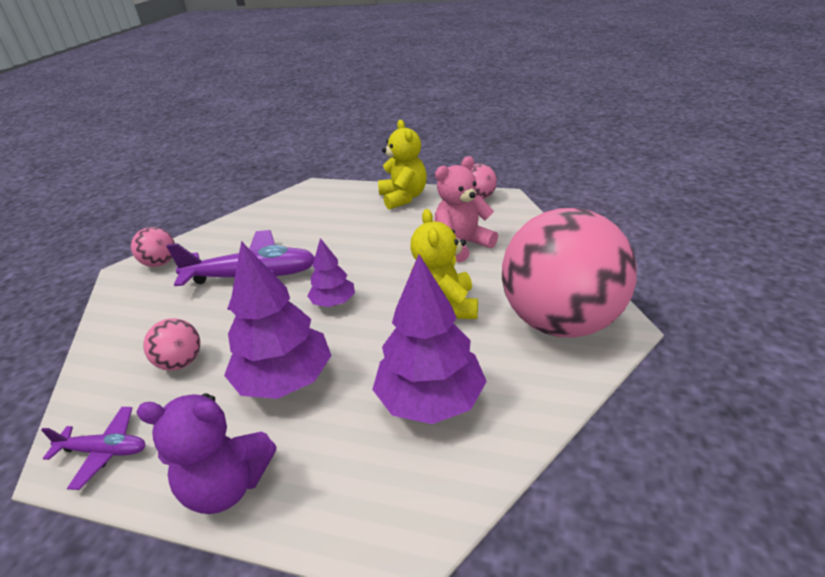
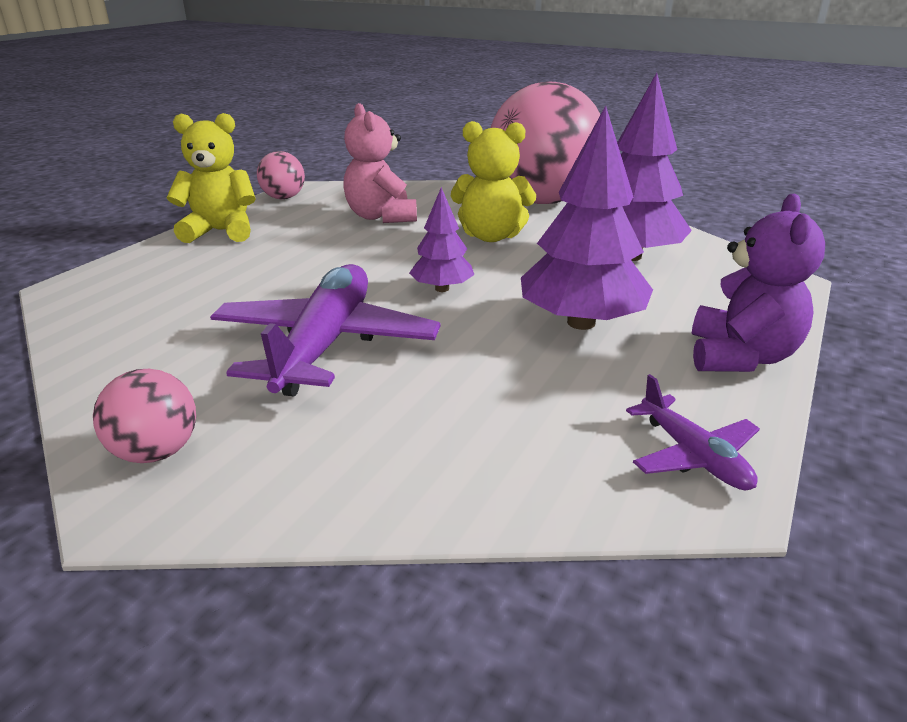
camera: 80 degrees left, 5 degrees down
(104, 451) = (693, 456): purple plane -> purple plane turned 135 degrees clockwise
(181, 362) = (515, 401): pink ball -> none

